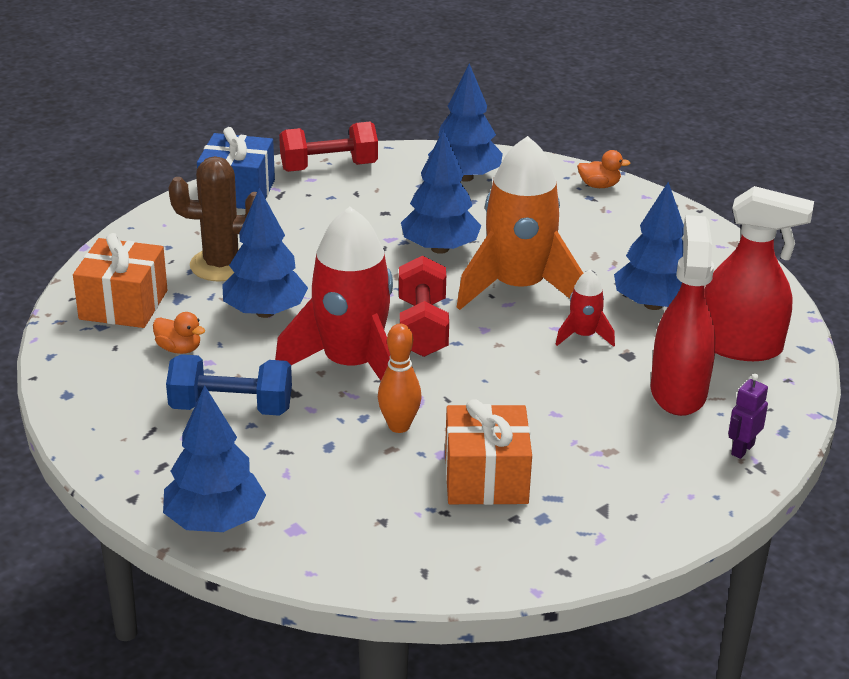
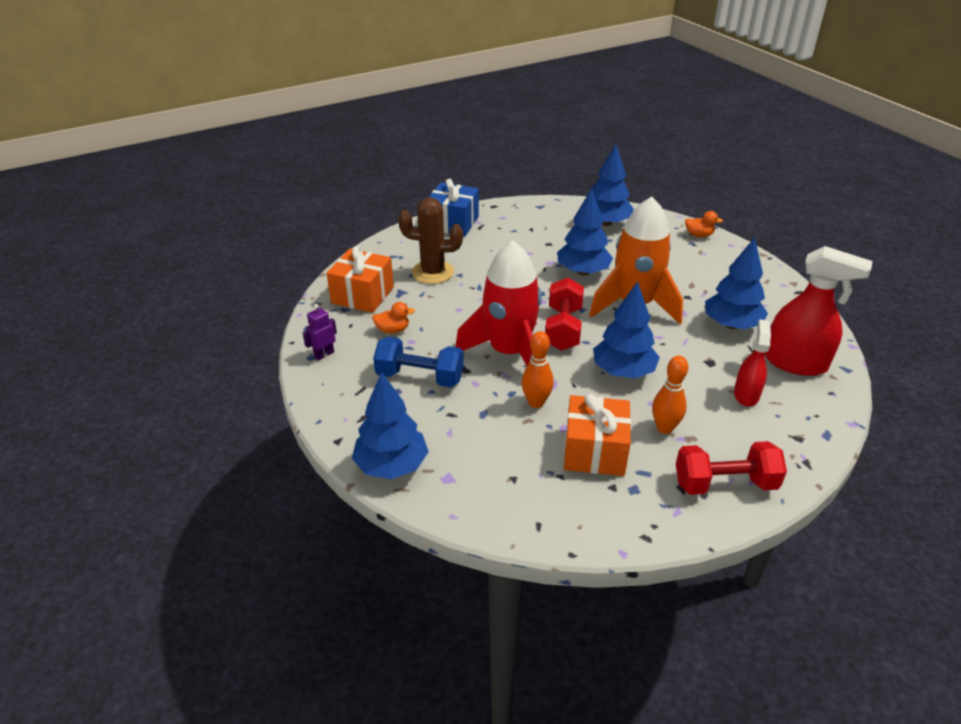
camera: 10 degrees right, 5 degrees up
(179, 349) = (393, 330): orange duck -> orange duck turned 45 degrees counterclockwise
(265, 312) = (456, 308): blue tree -> blue tree (623, 371)
(329, 167) = (516, 210): red dumbbell -> red dumbbell (725, 484)
(575, 442) = (664, 428): none -> orange bowling pin
(583, 336) = (678, 344): red rocket -> none
(678, 391) = (746, 395): red spray bottle -> red spray bottle, size x0.60
(742, 449) = (793, 447): purple robot -> purple robot (324, 354)

